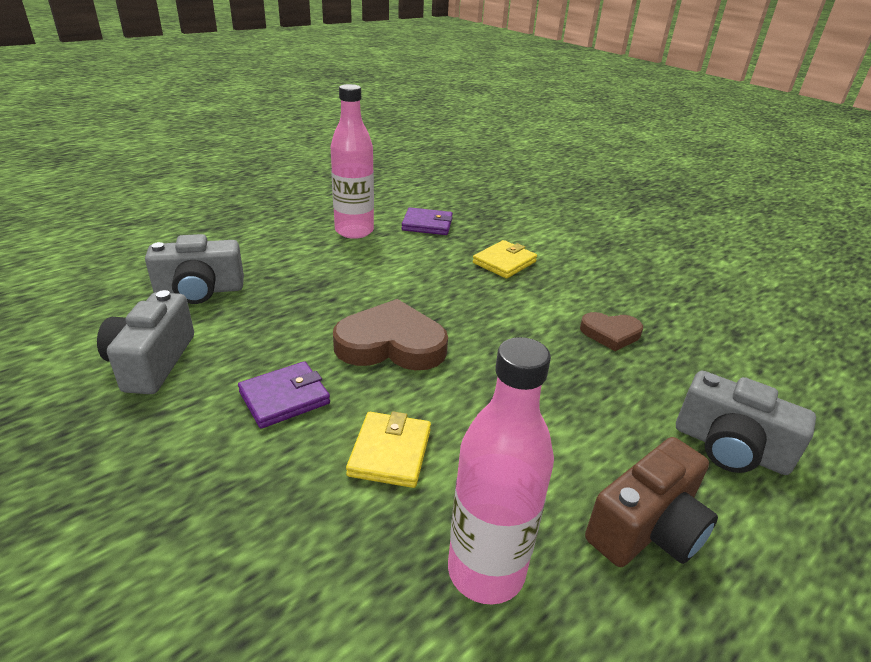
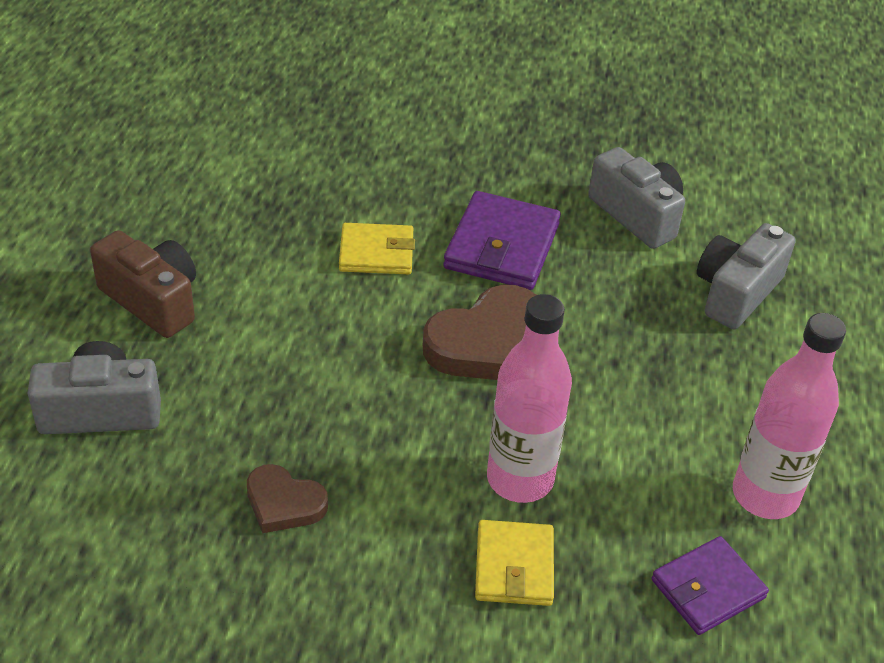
camera: 140 degrees right, 10 degrees up
(284, 398) = (502, 246): purple wallet -> purple wallet, size x1.52
(390, 452) = (376, 253): yellow wallet -> yellow wallet turned 60 degrees counterclockwise
(486, 571) = (246, 222): pink bottle -> pink bottle (520, 479)
(610, 333) = (284, 503): brown heart -> brown heart turned 120 degrees counterclockwise
(647, 528) = (152, 300): brown camera -> brown camera turned 120 degrees clockwise

